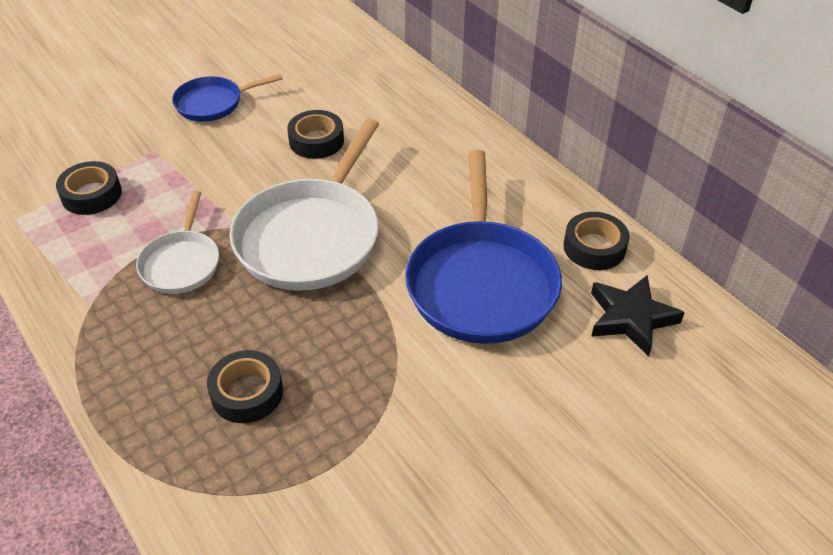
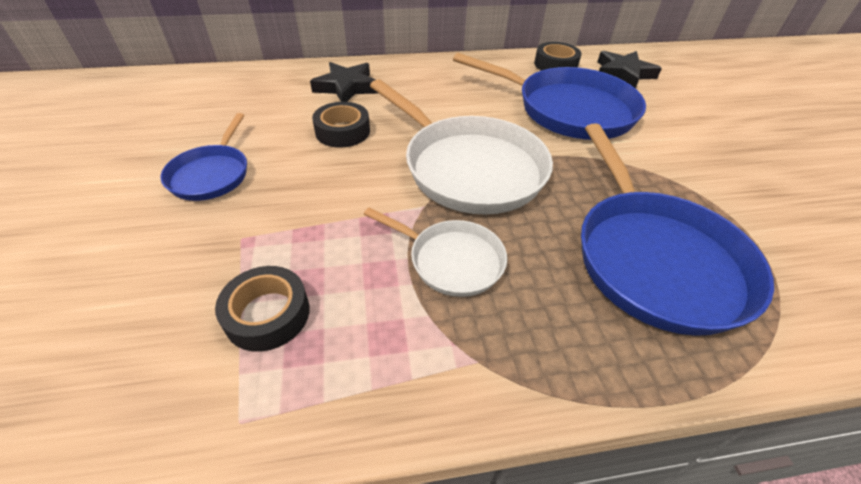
camera: 65 degrees left, 0 degrees up
(247, 393) = (654, 258): black tape -> blue pan
(395, 112) = (347, 87): none -> black star

